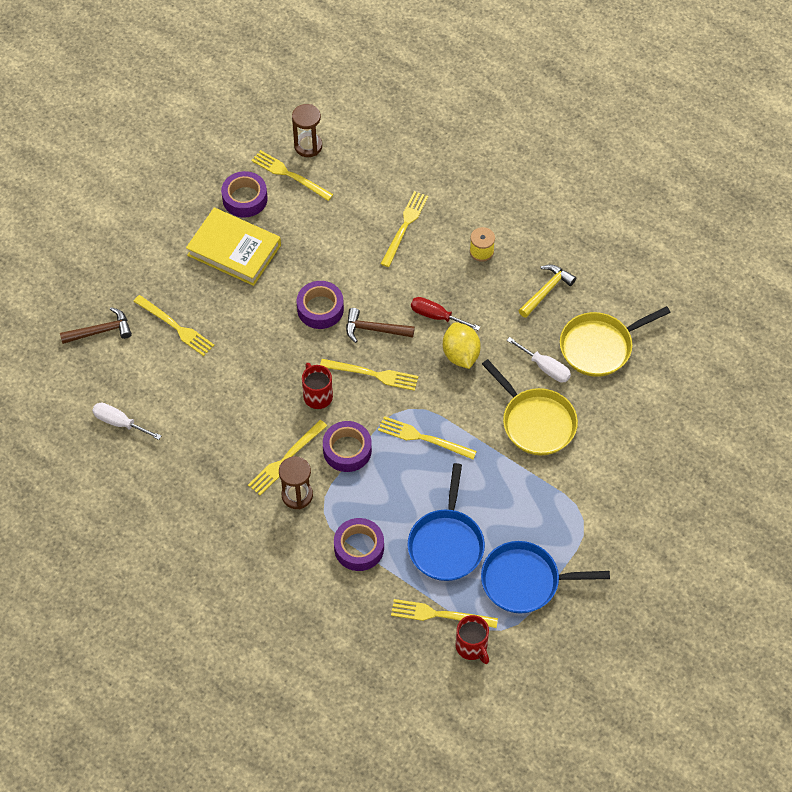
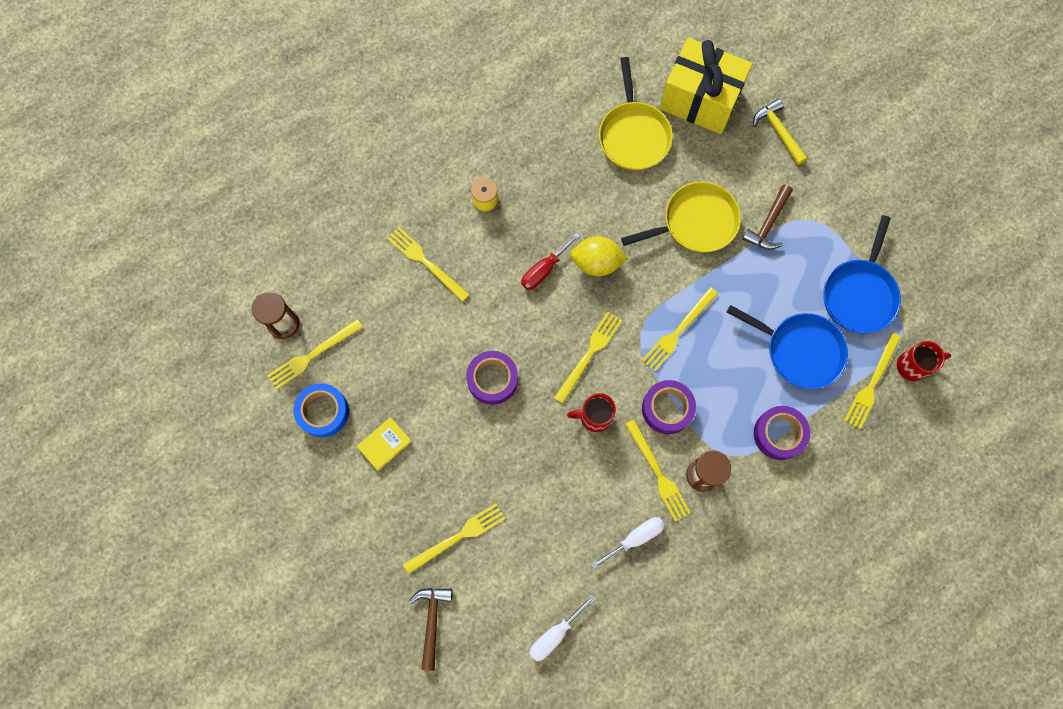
camera: 70 degrees left, 15 degrees up
(234, 250) = (385, 444): yellow book -> yellow book, size x0.51
(245, 198) = (323, 412): purple tape -> blue tape
(374, 329) = (537, 335): brown hammer -> brown hammer (768, 224)
(545, 367) = (639, 191): white screwdriver -> white screwdriver (635, 538)
(546, 290) = (553, 158): yellow hammer -> yellow hammer (778, 131)
(663, 390) = (700, 100): none -> yellow gift

